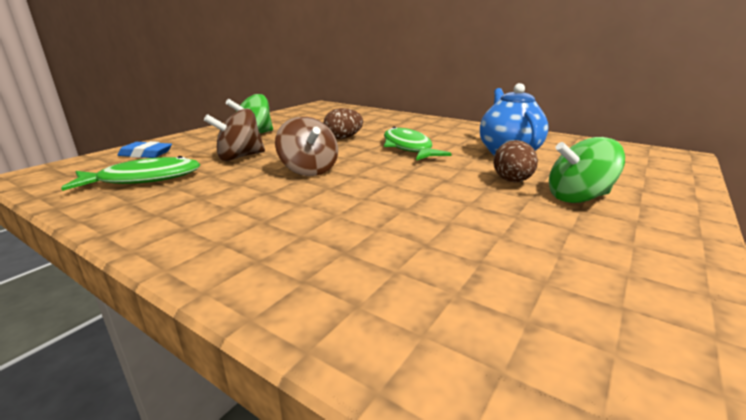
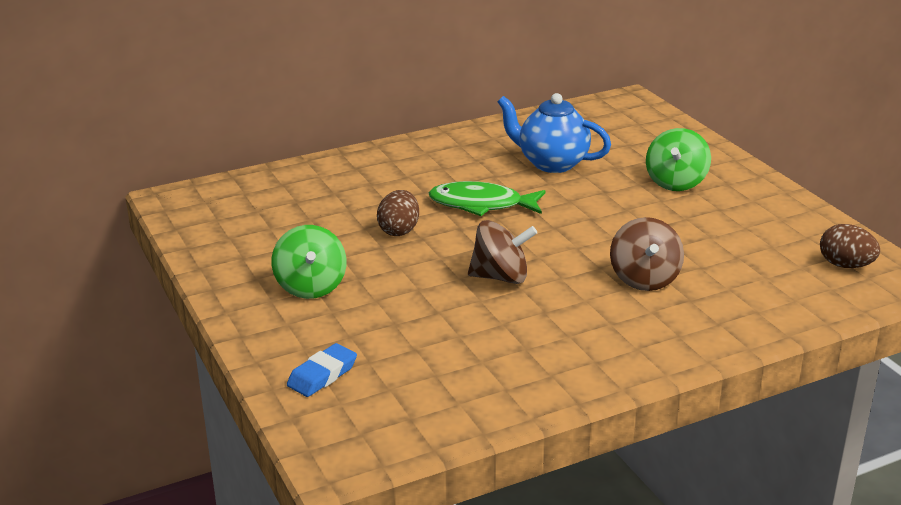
camera: 60 degrees left, 5 degrees up
(144, 179) = (435, 378): green fish -> none
(239, 157) = (408, 310): brown spinning top -> brown spinning top (644, 279)
(512, 181) = (622, 192): brown egg -> brown egg (845, 265)

